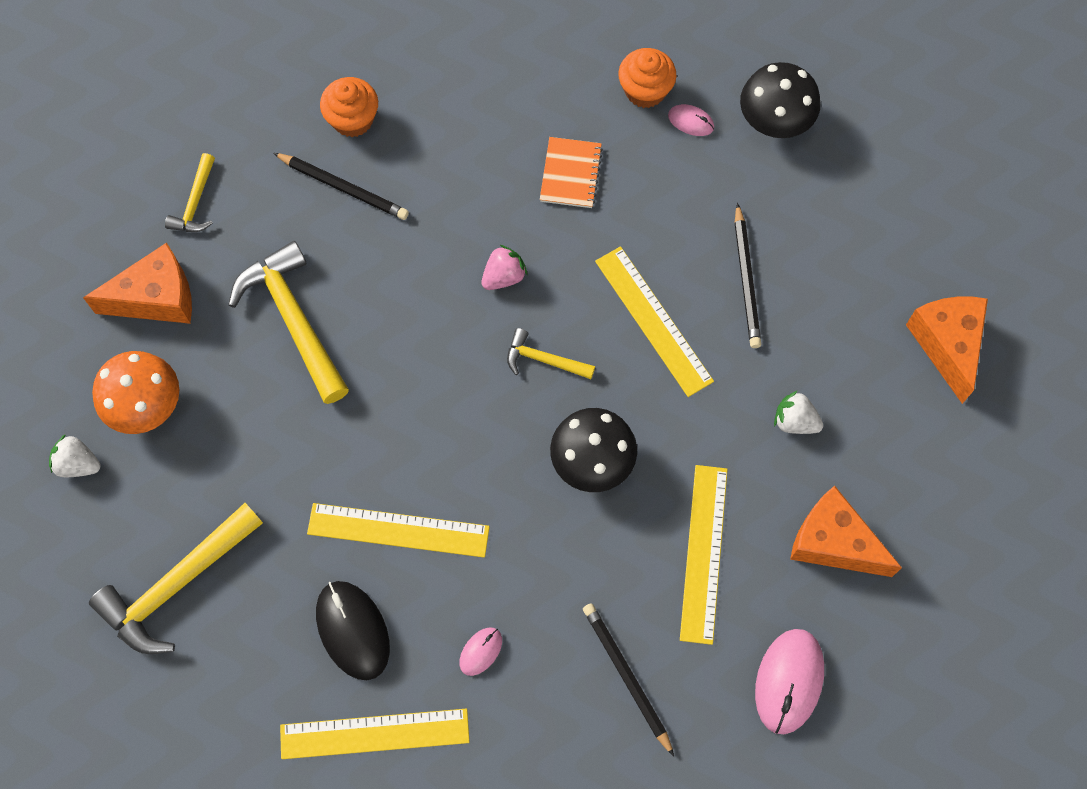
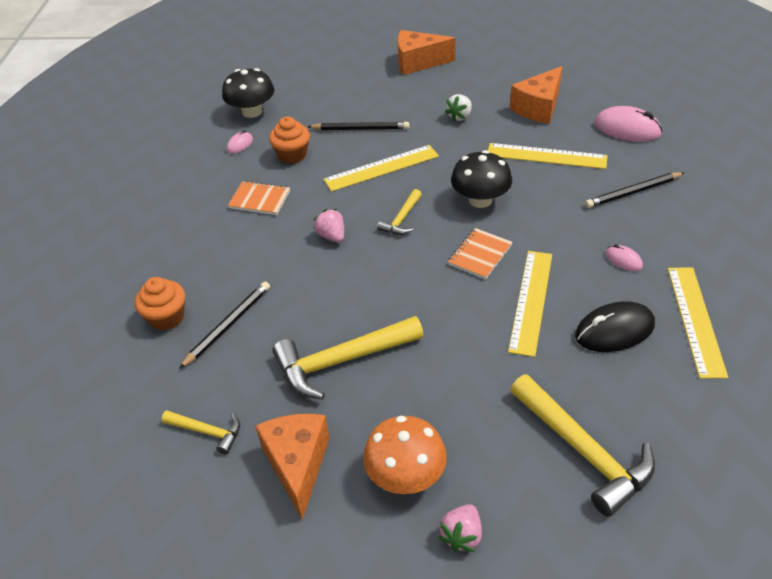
camera: 80 degrees left, 25 degrees down
(78, 464) = (462, 535): white strawberry -> pink strawberry
(479, 464) = (480, 255): none -> orange notebook
(645, 90) = (208, 163): orange cupcake -> orange cupcake (292, 155)

